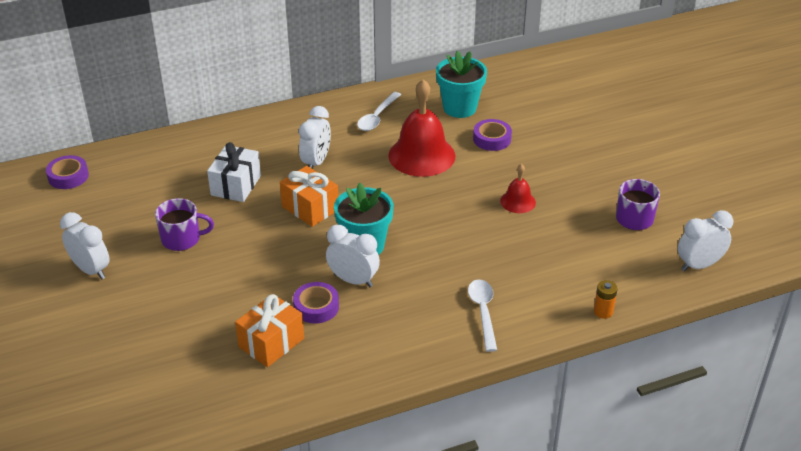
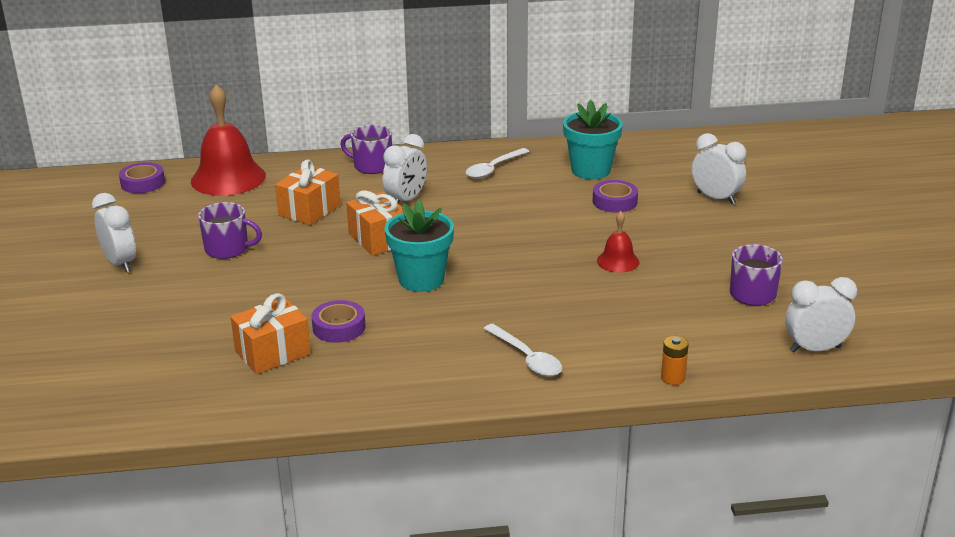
camera: 15 degrees right, 10 degrees down
(236, 185) = (309, 210): white gift -> orange gift
(270, 128) = (372, 166): none -> purple mug
(353, 280) = (392, 309): white clock -> white clock (716, 198)
(421, 155) = (526, 207): red bell -> red bell (228, 178)
(483, 312) = (527, 358): white spoon -> white spoon turned 135 degrees clockwise

